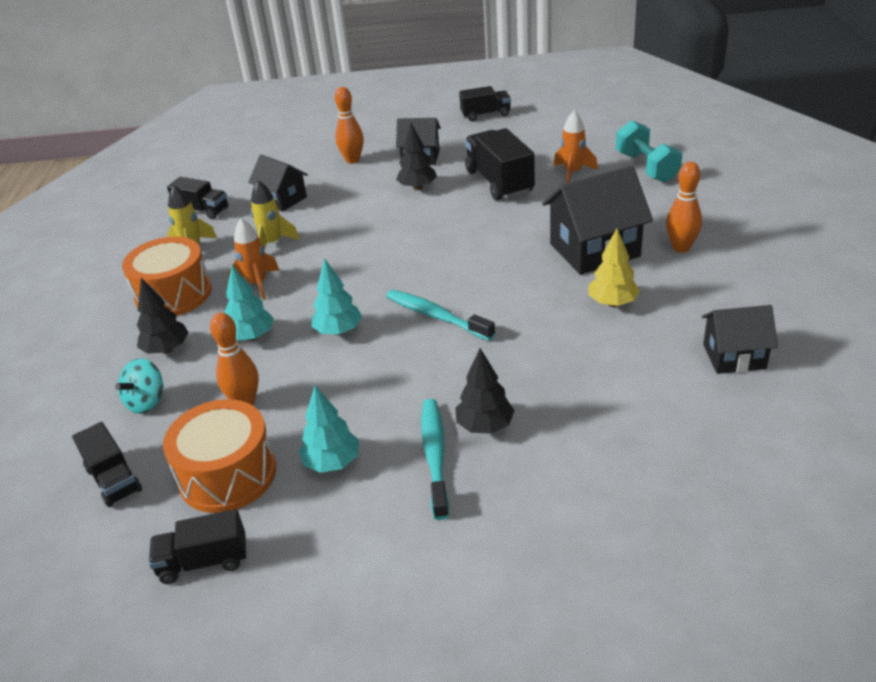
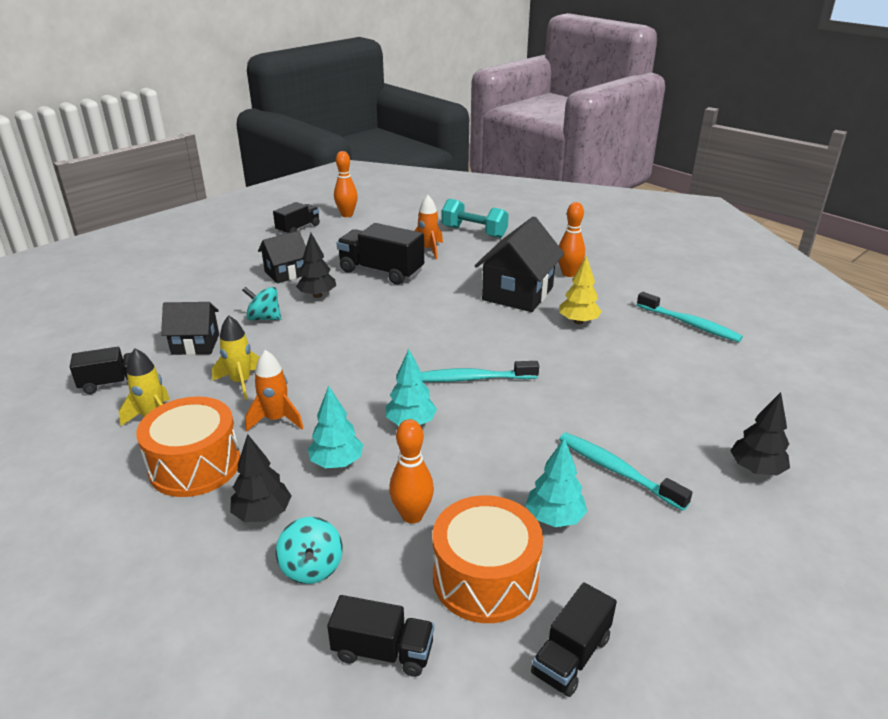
camera: 45 degrees left, 5 degrees down
(352, 160) = (222, 293): orange bowling pin -> orange bowling pin (347, 215)
(353, 194) = (264, 318): none -> turquoise spinning top
(485, 426) = (618, 434): black tree -> black tree (756, 469)
(734, 356) = (690, 324): black house -> turquoise toothbrush

